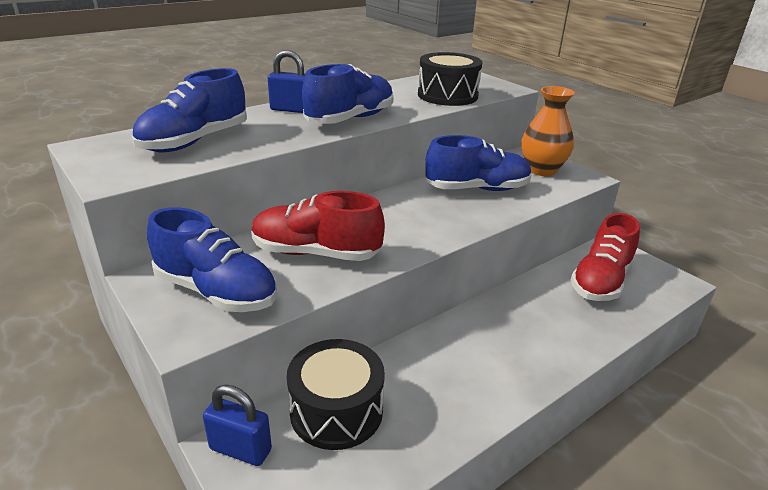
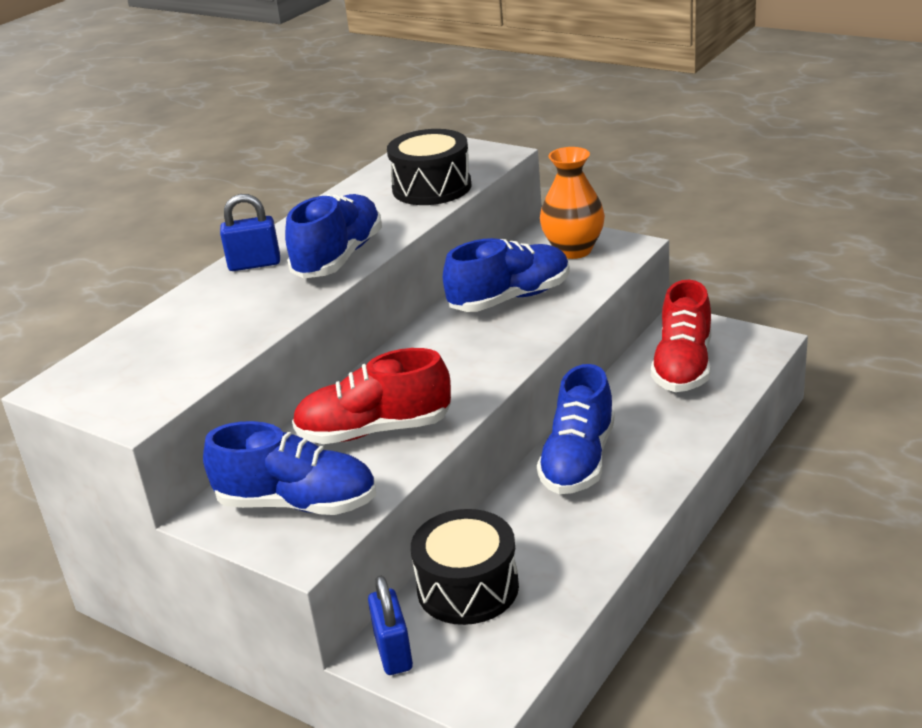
camera: 15 degrees left, 0 degrees up
(195, 141) = (180, 342): blue shoe -> blue shoe (578, 461)
(240, 449) = (393, 652): blue padlock -> blue padlock turned 75 degrees clockwise

